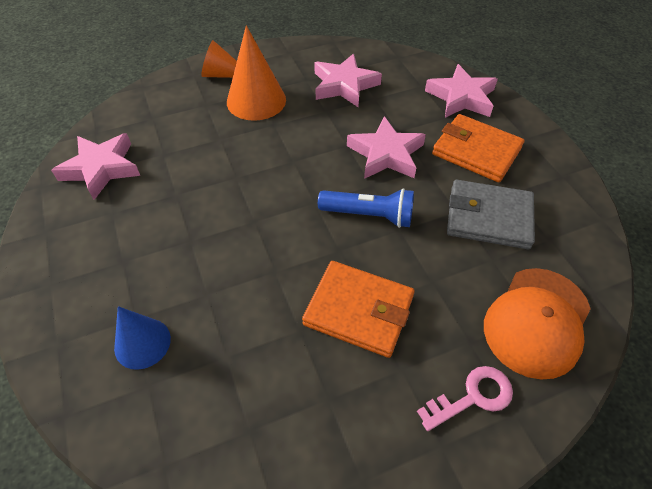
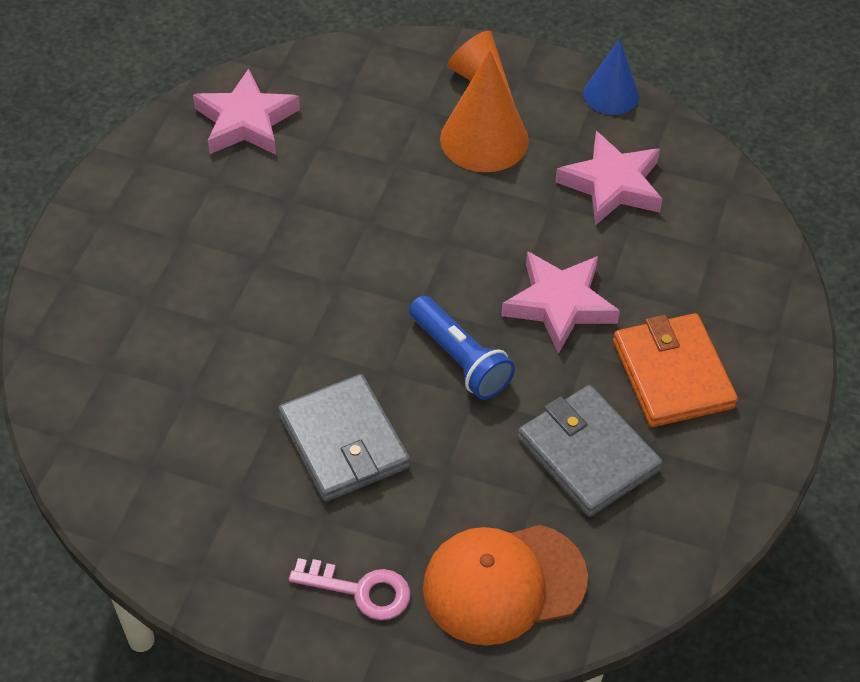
camera: 40 degrees right, 0 degrees up
(142, 343) = (133, 328): blue cone -> blue cone (611, 94)
(358, 310) = (344, 442): orange wallet -> grey wallet
(461, 97) = (744, 297): pink star -> none

